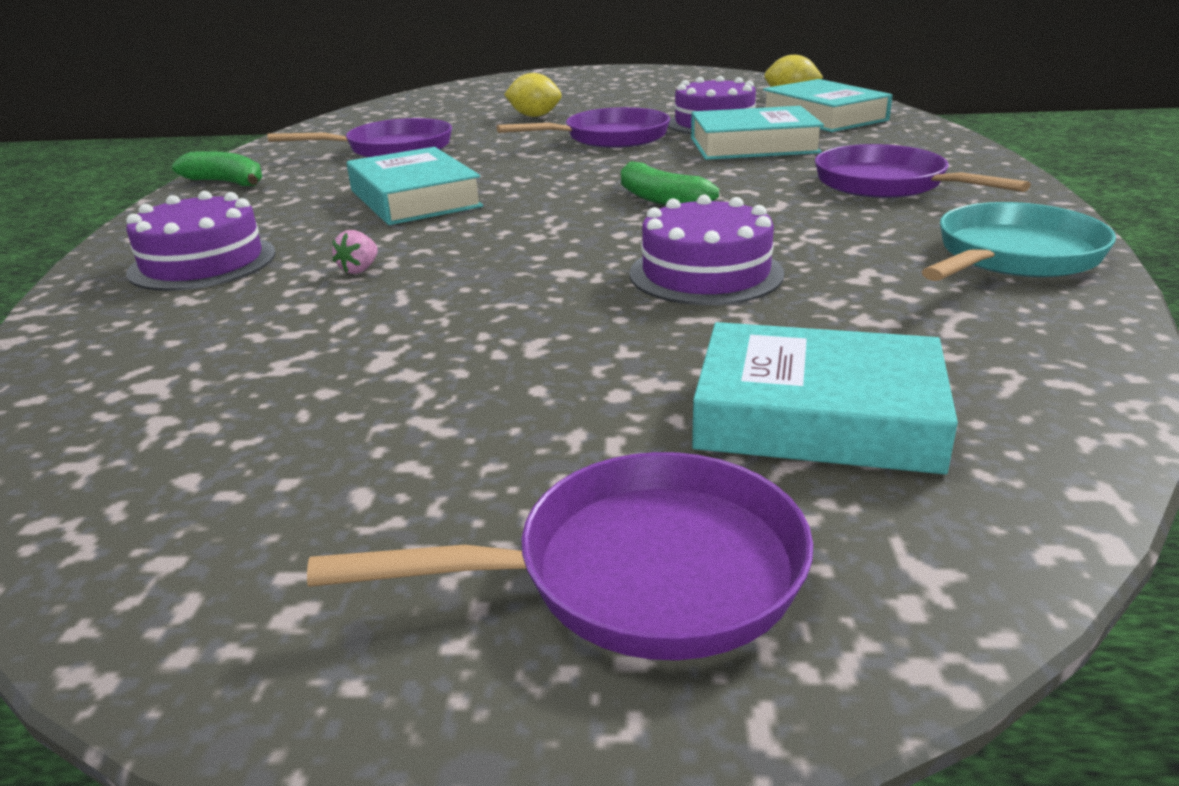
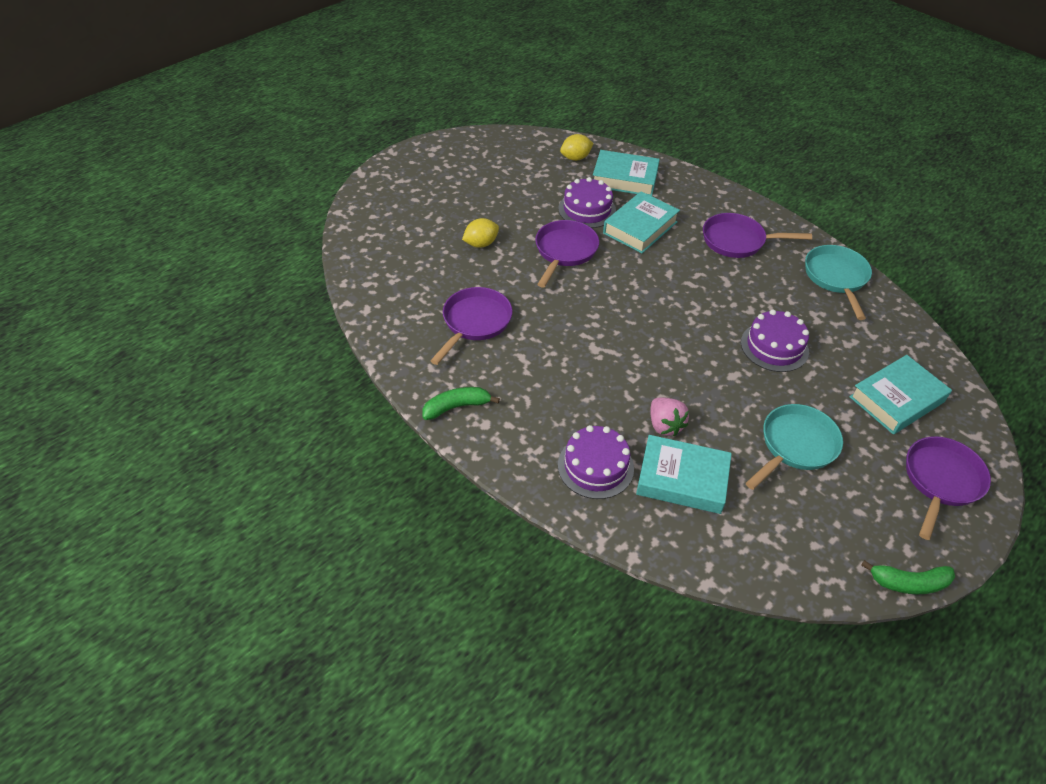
camera: 50 degrees left, 20 degrees up
(359, 269) = (664, 425): pink strawberry -> pink strawberry, size x1.78
(414, 199) = (582, 362): turquoise book -> turquoise book (682, 479)
(472, 367) = (795, 446): none -> turquoise pan
(660, 199) = (680, 301): green banana -> green banana (908, 583)

